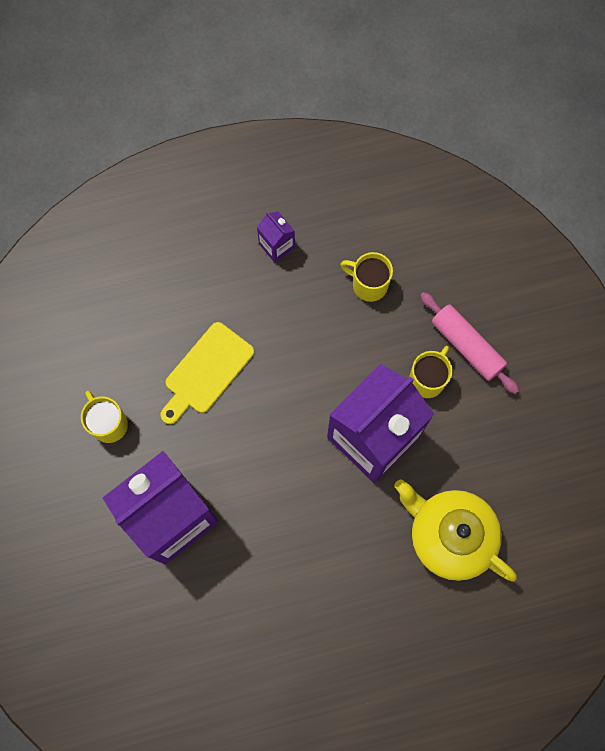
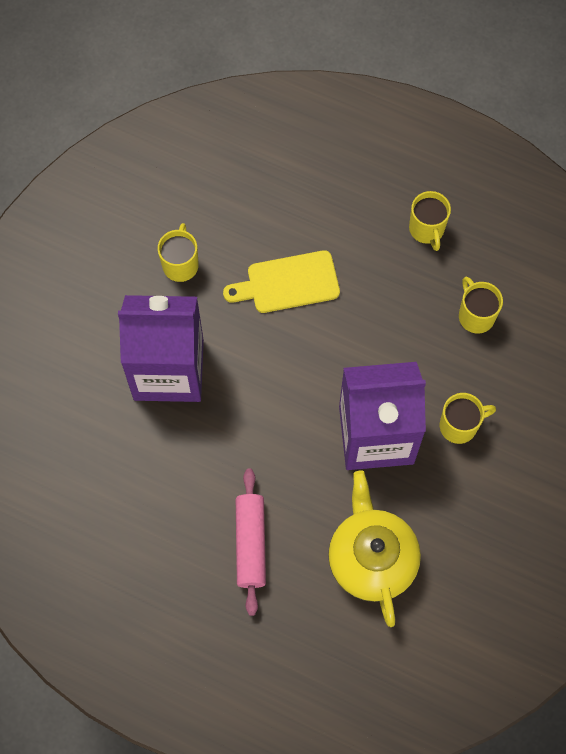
camera: 40 degrees right, 5 degrees down
(276, 245) = (427, 229): purple carton -> yellow mug
(467, 346) = (516, 425): pink rolling pin -> pink rolling pin (251, 544)

